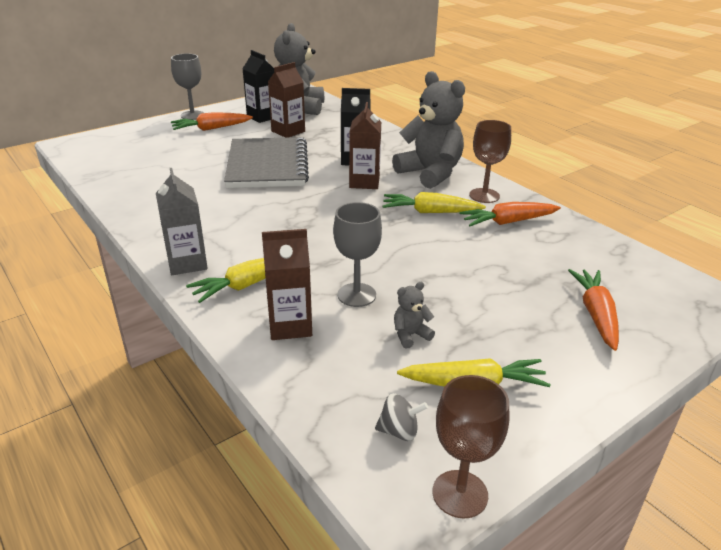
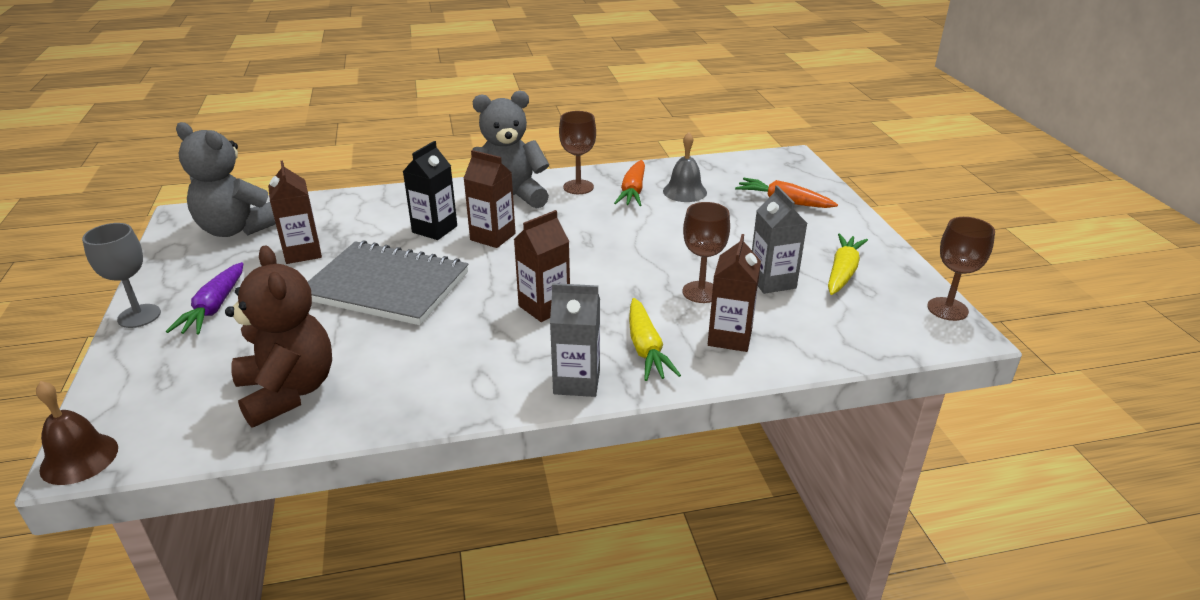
camera: 65 degrees left, 0 degrees up
(67, 143) = (79, 458): none -> brown bell
(138, 171) = (288, 392): none -> brown teddy bear
(211, 129) = (214, 308): orange carrot -> purple carrot
(262, 117) = (229, 261): black carton -> none
(280, 226) = (544, 307): none -> brown carton
(356, 295) = (701, 292): grey goblet -> brown goblet
(399, 431) = (883, 316): grey spinning top -> none
(410, 335) = (772, 281): grey teddy bear -> grey carton
(430, 212) = (586, 220): yellow carrot -> none
(542, 248) = (684, 191): none -> grey bell

